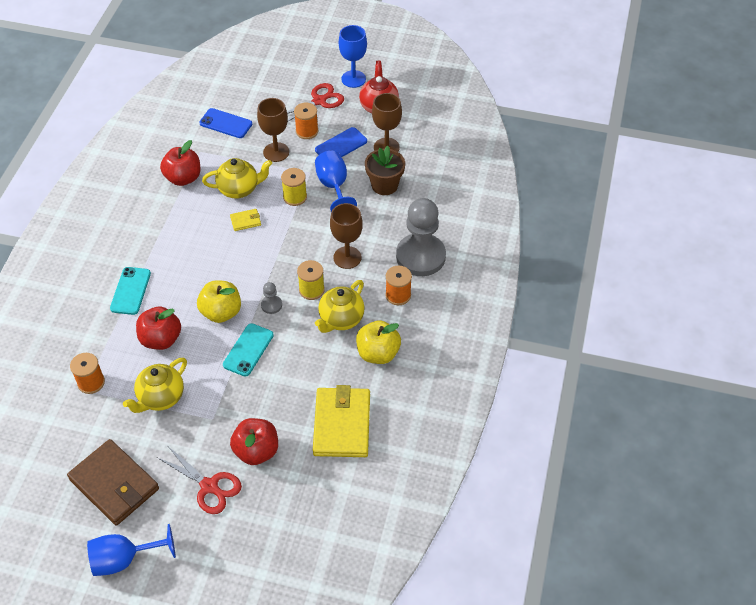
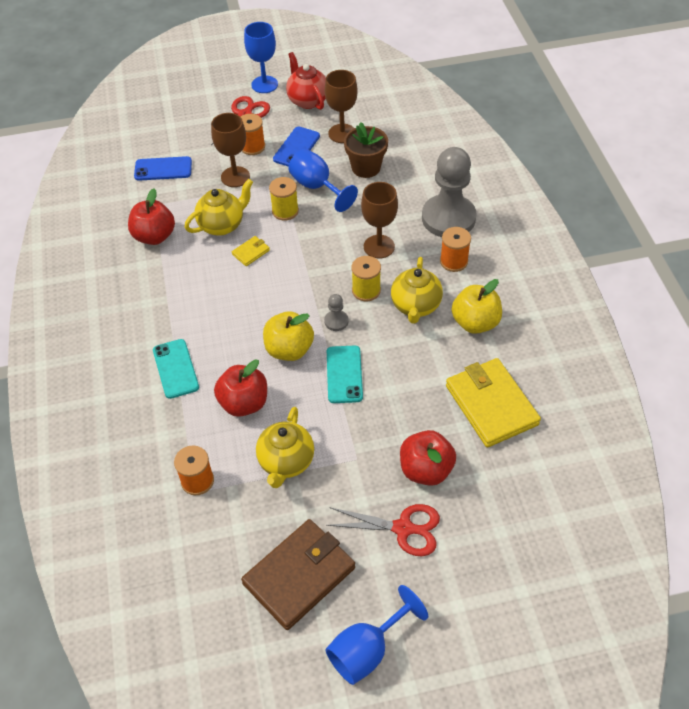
camera: 25 degrees left, 0 degrees up
(114, 484) = (299, 575): brown wallet -> brown wallet turned 60 degrees counterclockwise

